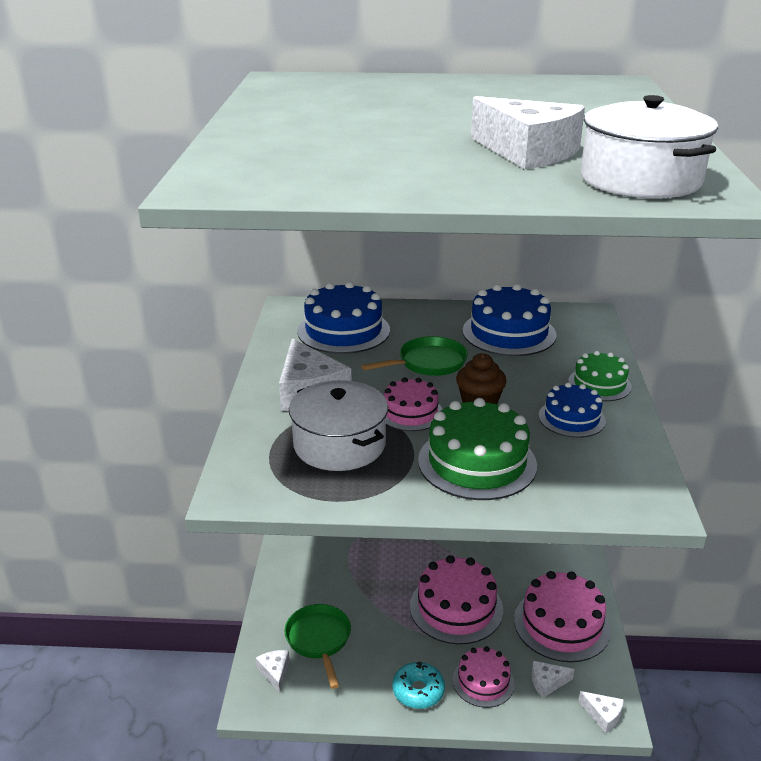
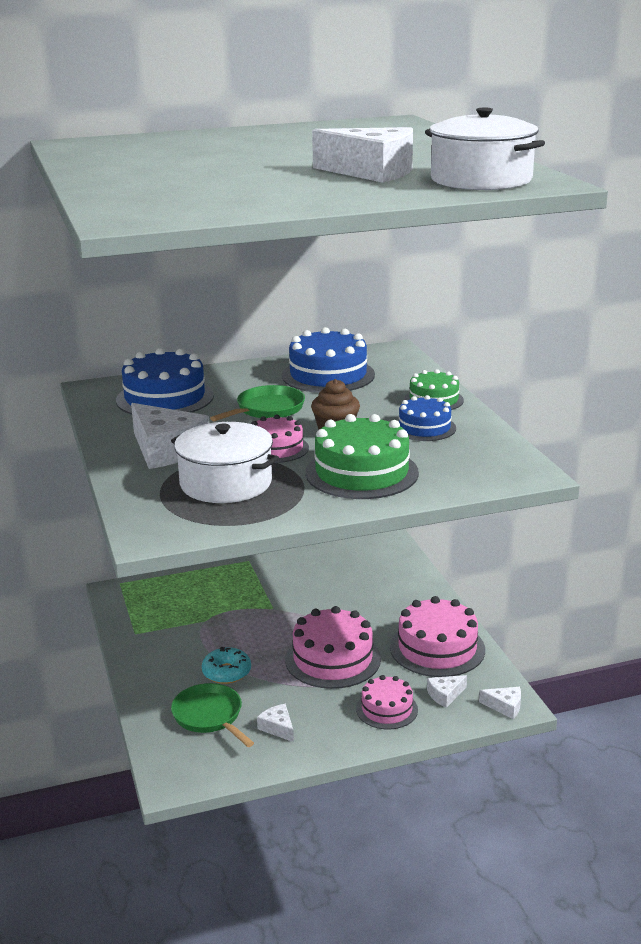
camera: 20 degrees left, 5 degrees down
(275, 672) = (178, 753): white cheese -> white cheese (278, 728)
(418, 691) = (329, 732): turquoise donut -> turquoise donut (226, 672)

